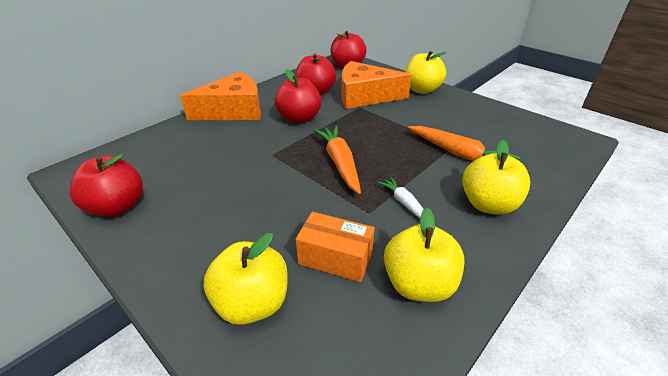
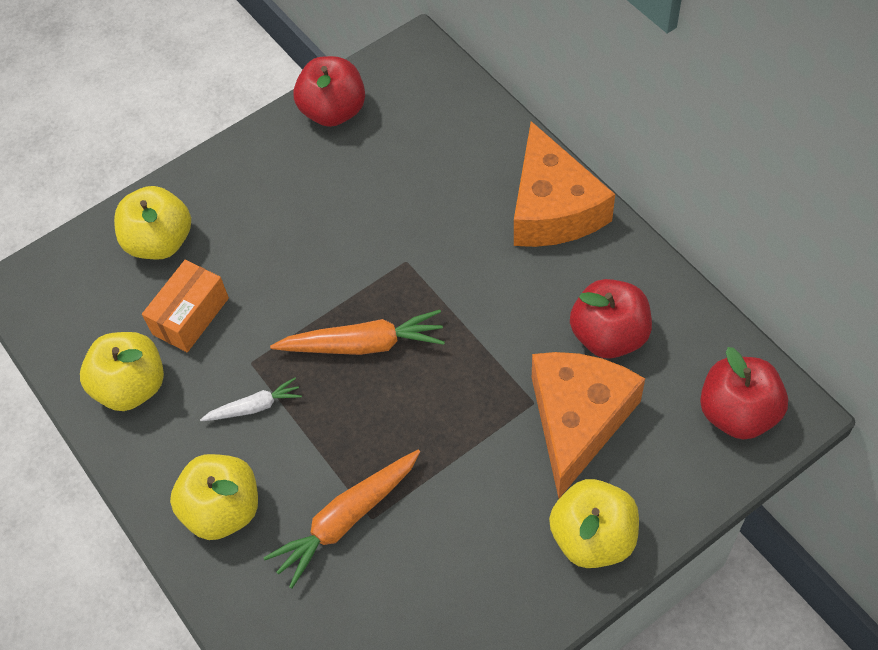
camera: 105 degrees right, 20 degrees up
(299, 118) = (508, 302): red apple -> none

